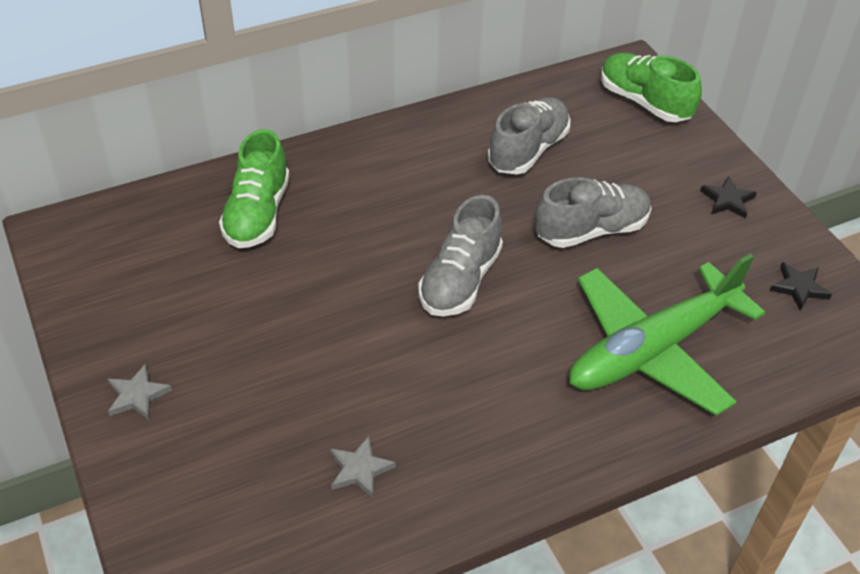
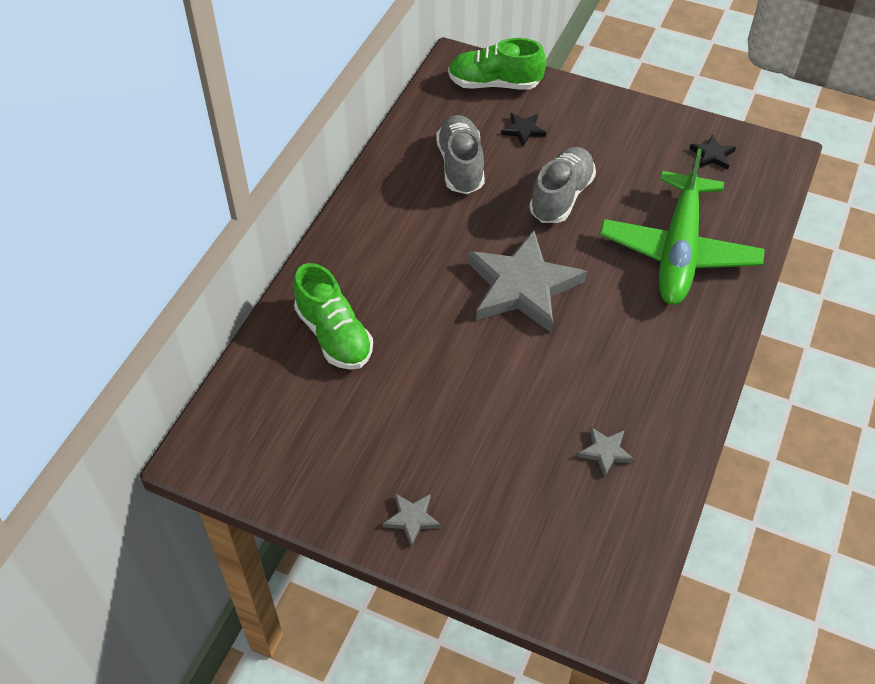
camera: 40 degrees left, 5 degrees up
(460, 280) = (522, 286): grey shoe -> grey star
(727, 200) = (616, 123): black star -> black star (523, 130)

